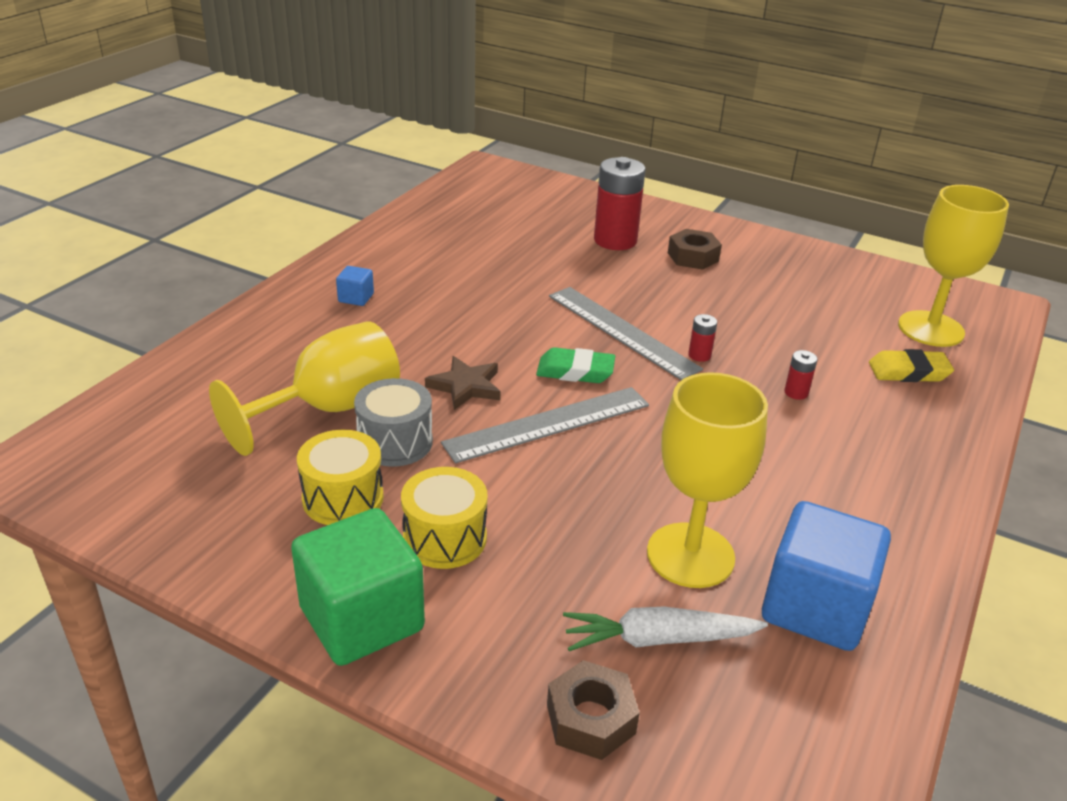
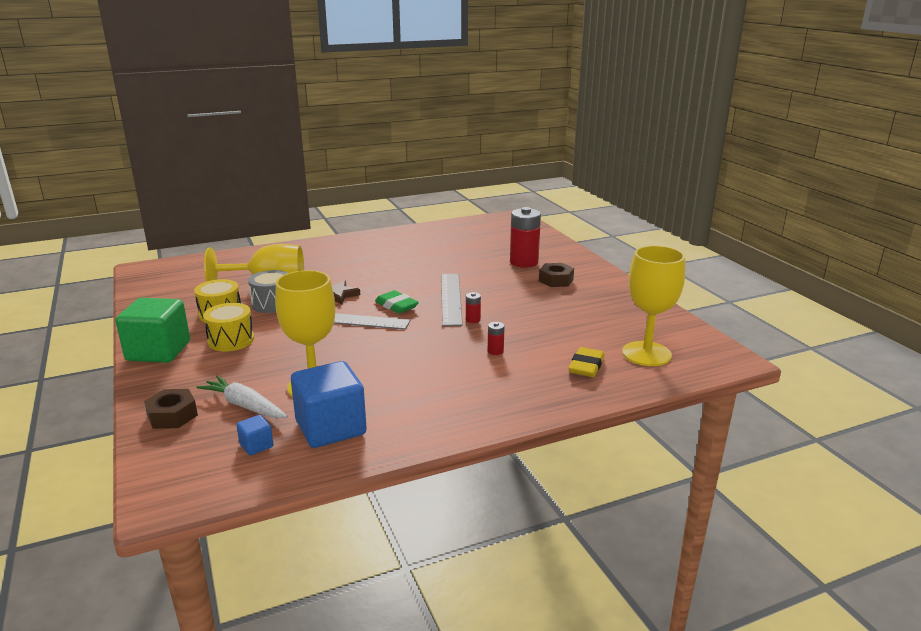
camera: 40 degrees right, 10 degrees down
(356, 298) = (351, 251): blue cube -> blue cube (256, 445)
(908, 372) = (586, 366): yellow eraser -> yellow eraser turned 75 degrees clockwise

